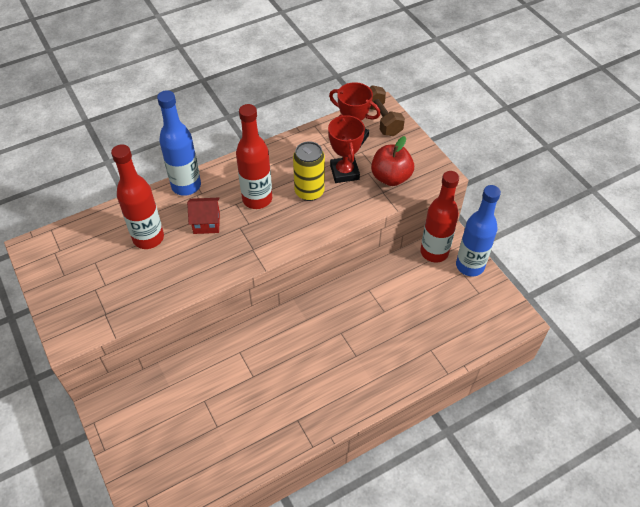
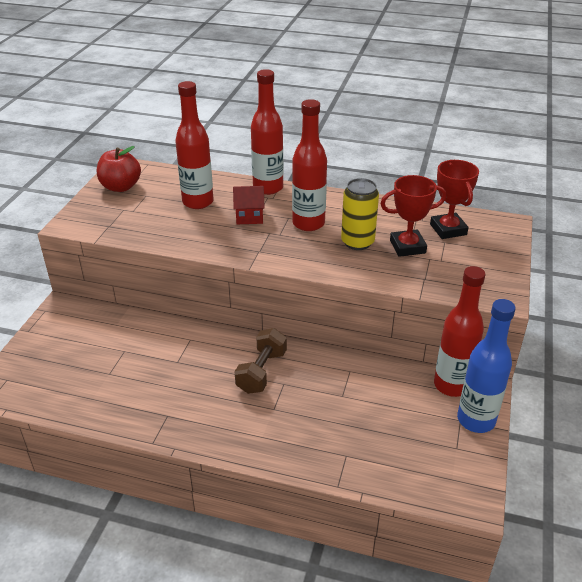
camera: 45 degrees right, 15 degrees down
(186, 186) = (268, 188): blue bottle -> red bottle
(206, 223) = (249, 216): red house -> red house turned 45 degrees counterclockwise
(344, 172) = (407, 247): red trophy -> red trophy turned 45 degrees clockwise
(381, 120) = (495, 231): brown dumbbell -> brown dumbbell (261, 372)
(391, 177) = (446, 273): red apple -> red apple (121, 187)

